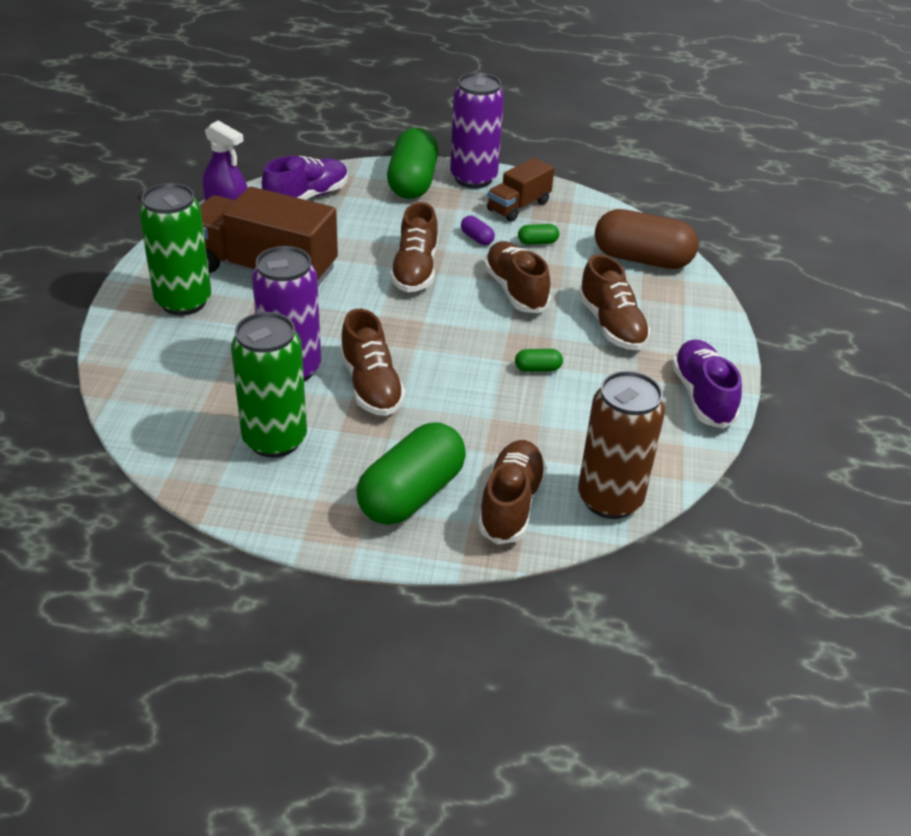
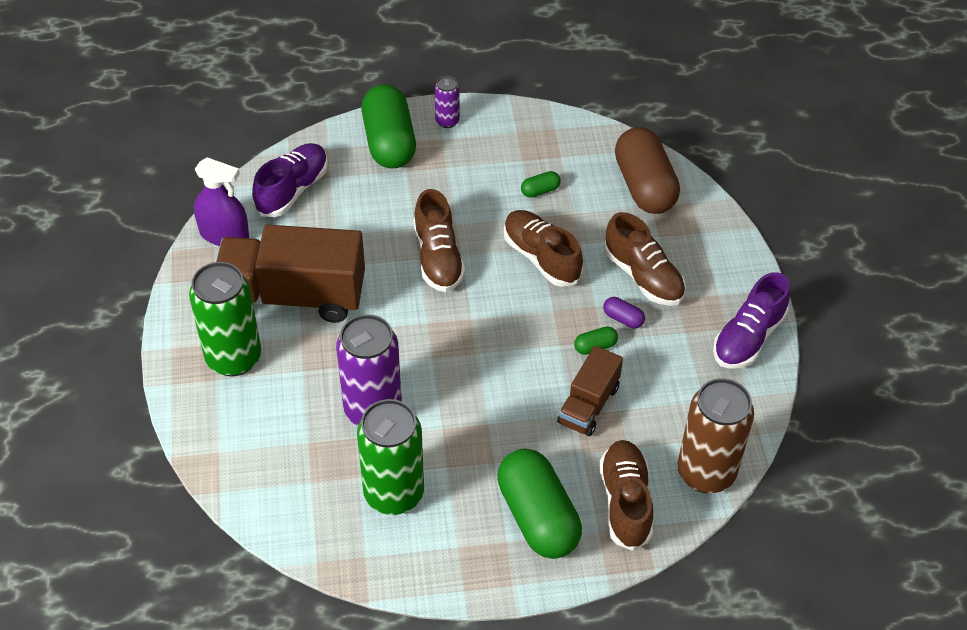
camera: 15 degrees left, 10 degrees up
(371, 385) = (454, 408): brown shoe -> none
(411, 494) = (537, 517): green capsule -> green capsule turned 45 degrees counterclockwise
(473, 178) = (447, 121): purple can -> purple can, size x0.49
(477, 238) = (481, 201): purple capsule -> purple capsule (623, 319)
(518, 206) = (505, 148): brown truck -> brown truck (588, 405)
(642, 259) = (644, 186): brown capsule -> brown capsule turned 75 degrees clockwise
(702, 396) = (748, 337): purple shoe -> purple shoe turned 120 degrees counterclockwise

